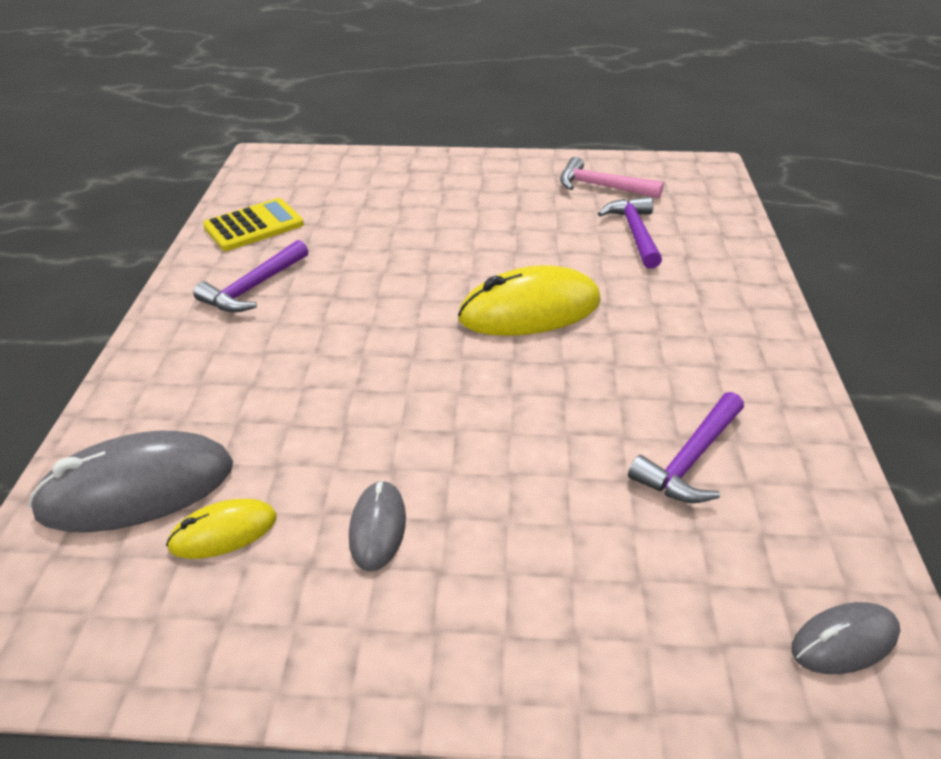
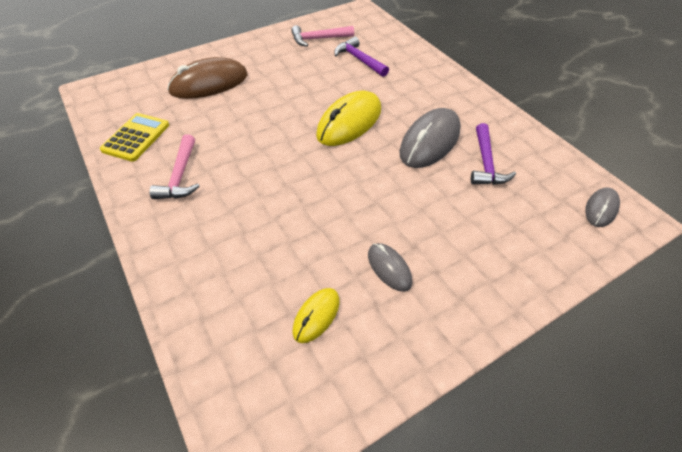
camera: 35 degrees left, 10 degrees up
(137, 488) = (241, 323): grey mouse -> grey mouse (430, 141)
(254, 287) = (180, 175): purple hammer -> pink hammer
(398, 195) = (209, 83): none -> brown mouse

